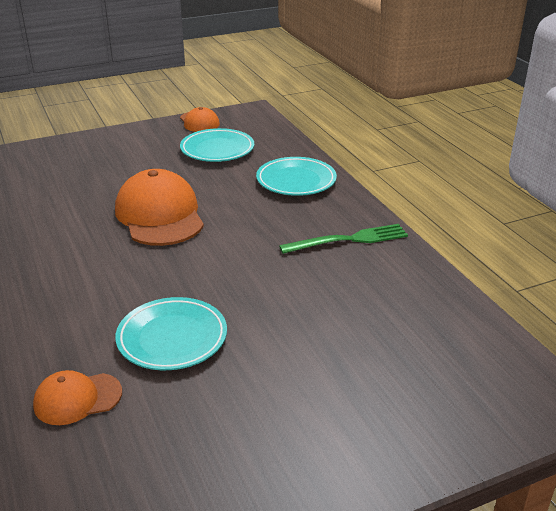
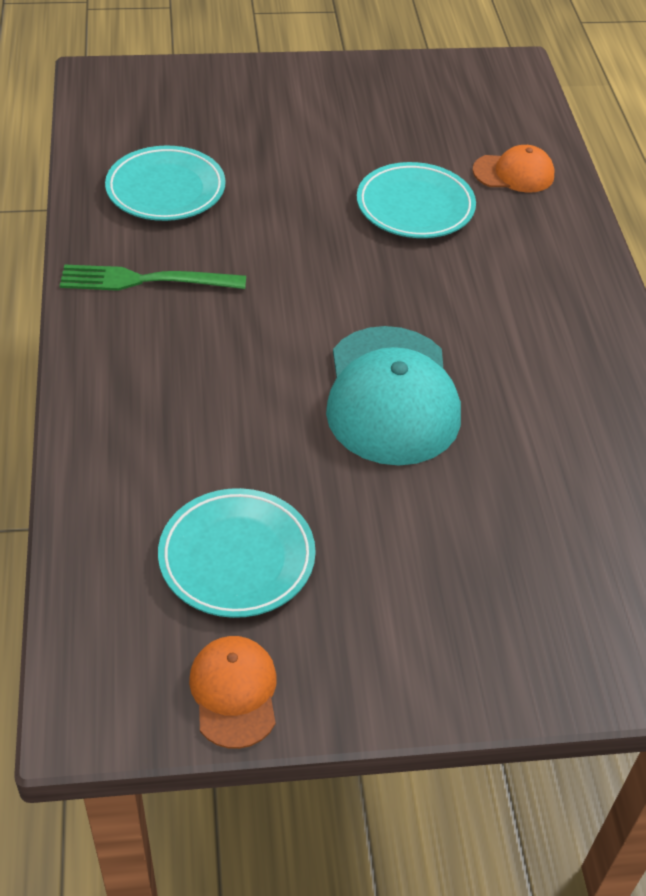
camera: 165 degrees left, 15 degrees up
(159, 215) = (391, 396): orange cap -> turquoise cap
(296, 181) = (141, 420): turquoise plate -> turquoise plate (166, 190)

